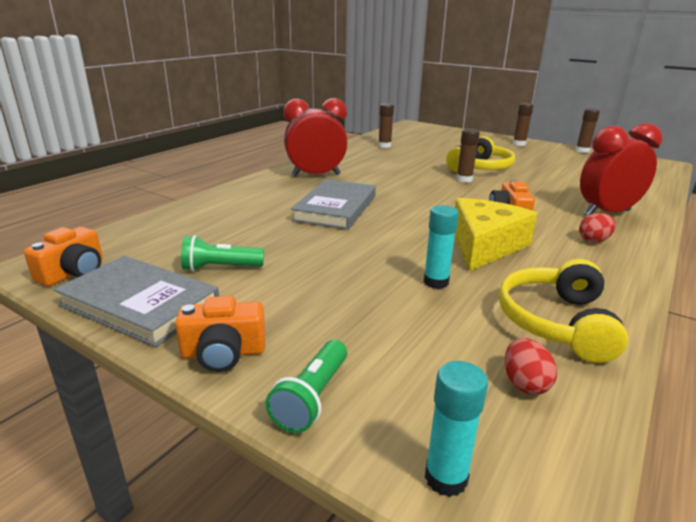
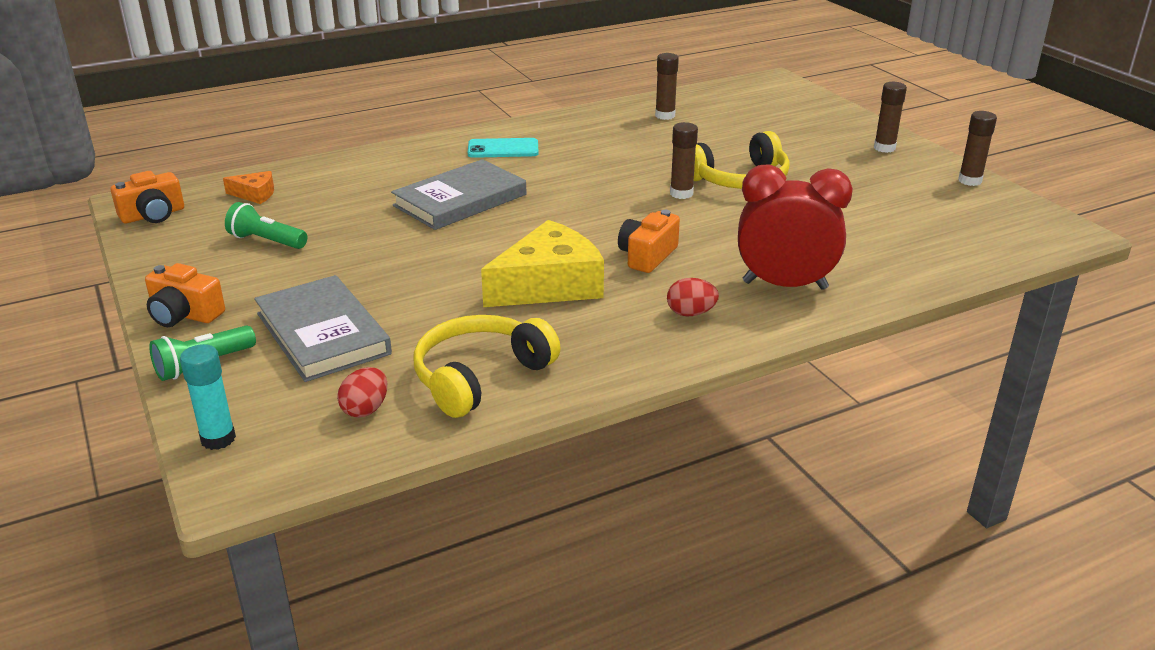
camera: 30 degrees right, 5 degrees up
(139, 304) = (171, 258): grey book -> grey book (322, 333)
(160, 236) = (255, 194): none -> orange cheese
(316, 175) = (503, 149): red clock -> turquoise phone
(436, 282) = (433, 308): turquoise glue stick -> none

